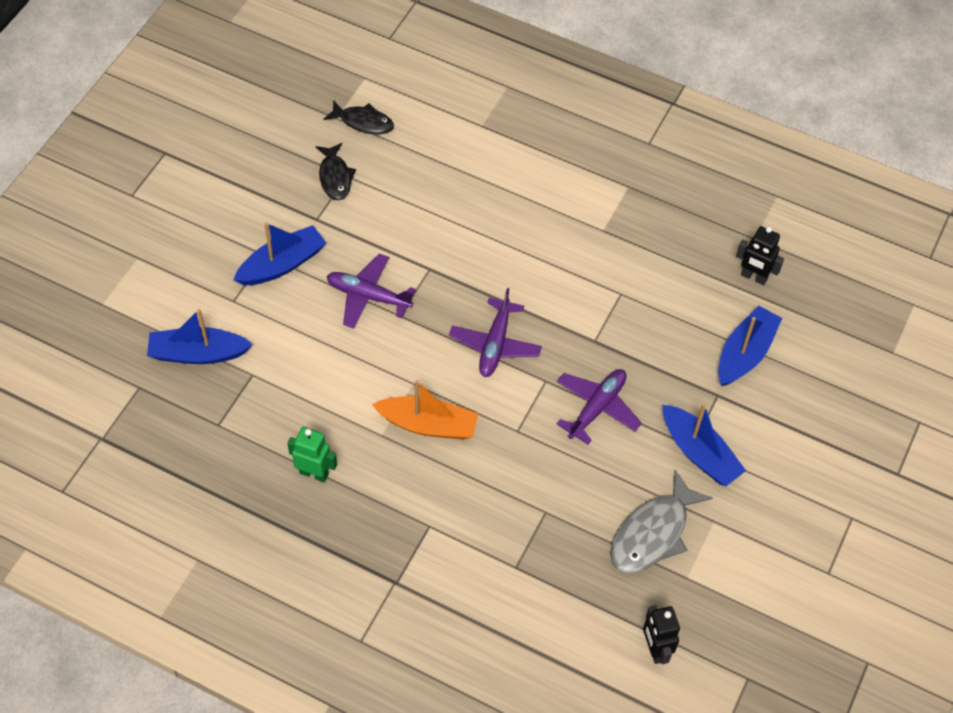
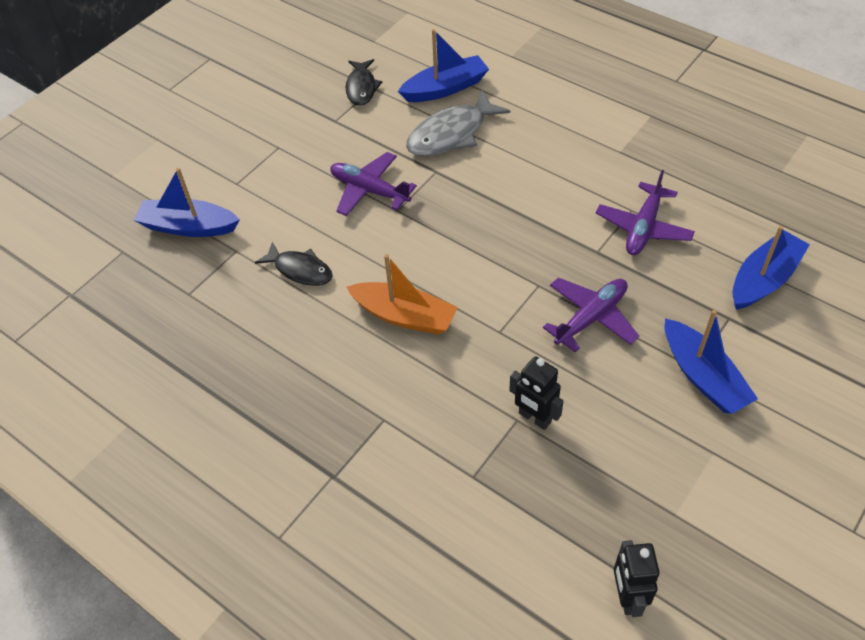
camera: 15 degrees right, 5 degrees down
(282, 264) = (292, 156): blue boat -> blue boat (445, 88)
(314, 473) = (273, 351): green robot -> none
(363, 122) = (399, 46): black fish -> black fish (300, 270)
(495, 344) = (490, 245): purple plane -> purple plane (643, 227)
(653, 533) = (639, 458): grey fish -> grey fish (451, 134)
(753, 277) = (778, 206): black robot -> black robot (534, 418)

